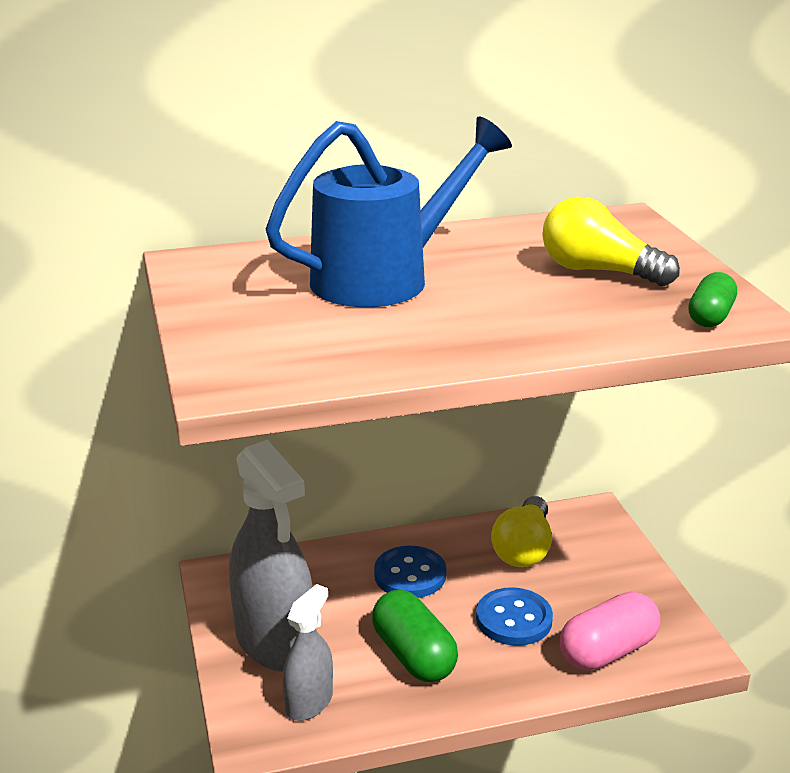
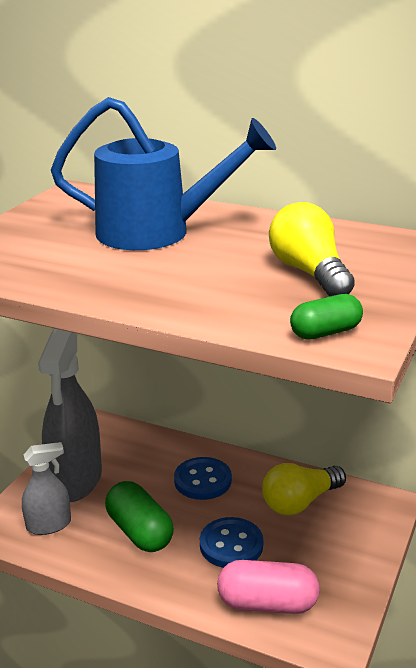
camera: 40 degrees right, 0 degrees up
(414, 655) = (140, 532): green capsule -> green capsule turned 45 degrees counterclockwise

